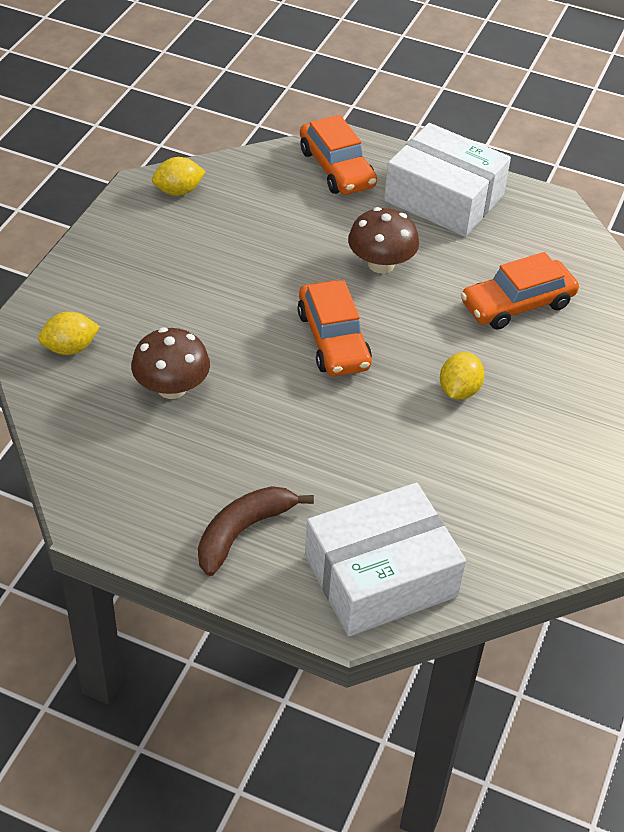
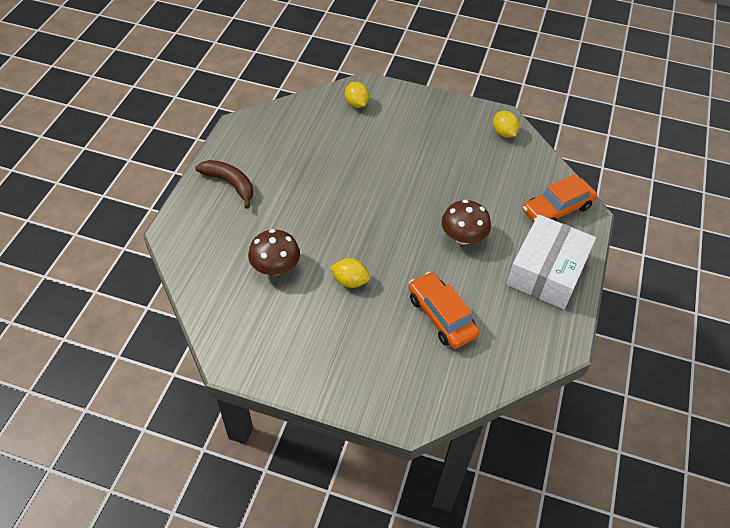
camera: 85 degrees right, 5 degrees up
(172, 388) = (332, 146): brown mushroom -> brown mushroom (275, 267)
(333, 340) = (385, 215): orange car -> none
(380, 576) = (199, 244): white box -> none

